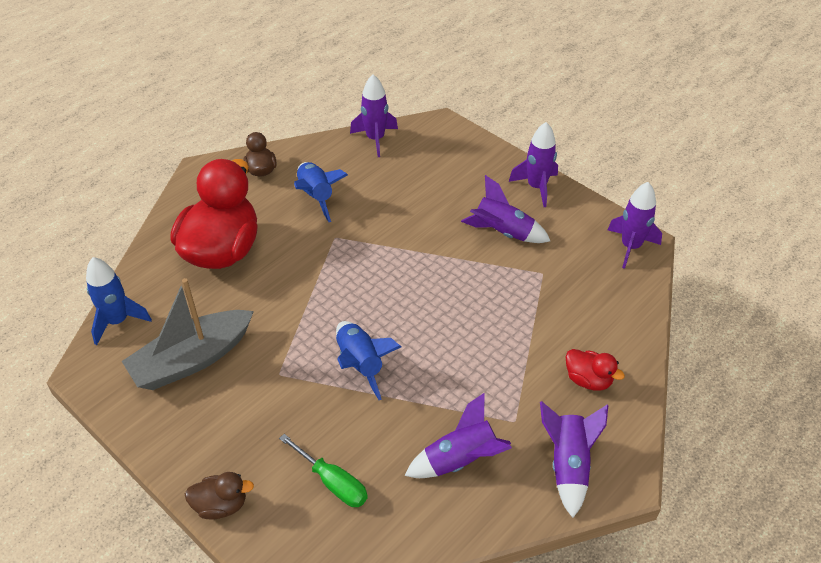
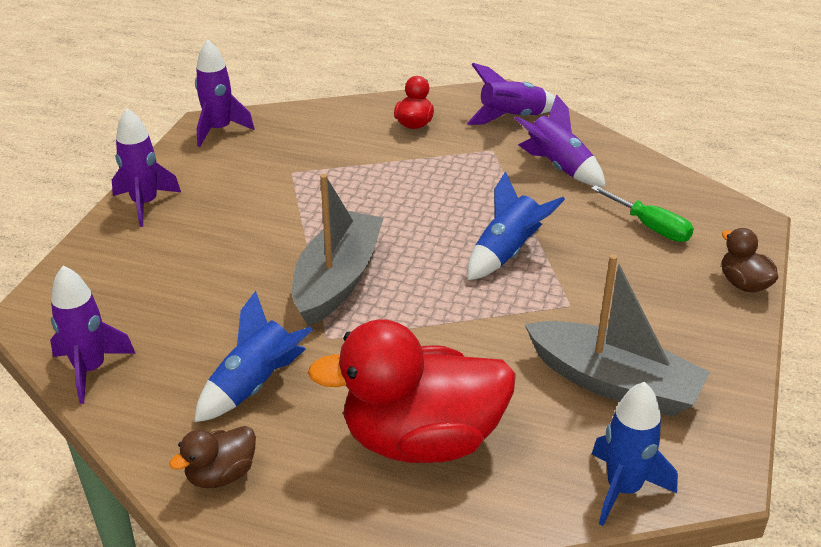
camera: 115 degrees left, 10 degrees down
(332, 482) = (650, 227): green screwdriver -> green screwdriver turned 120 degrees clockwise
(389, 259) = (337, 280): none -> grey boat
(503, 232) = (241, 210): purple rocket -> none

